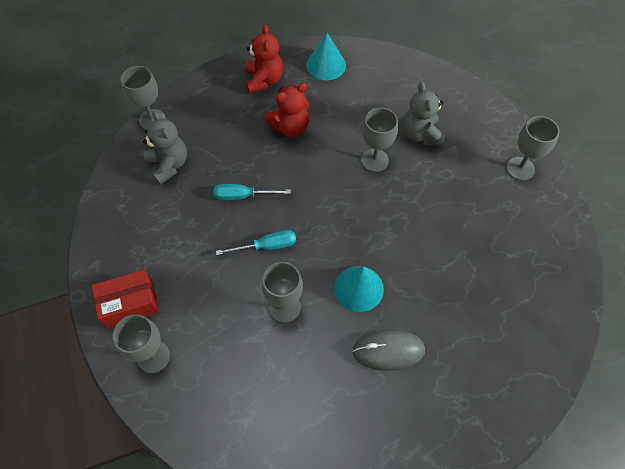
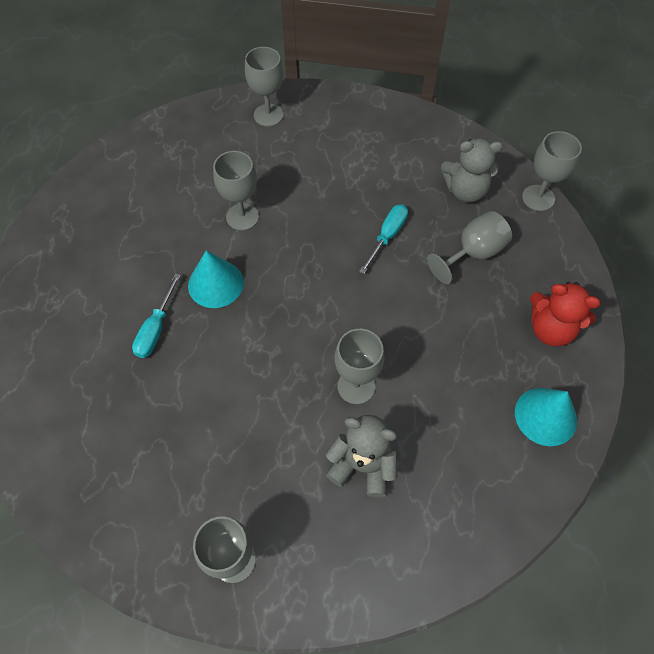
camera: 120 degrees right, 0 degrees up
(130, 304) = (327, 115): red box -> none
(227, 139) = (473, 253): none -> grey goblet
(266, 246) = (315, 231): turquoise screwdriver -> turquoise screwdriver (156, 328)
(290, 127) = (456, 321): red teddy bear -> none
(388, 350) = (140, 274): grey mouse -> none

